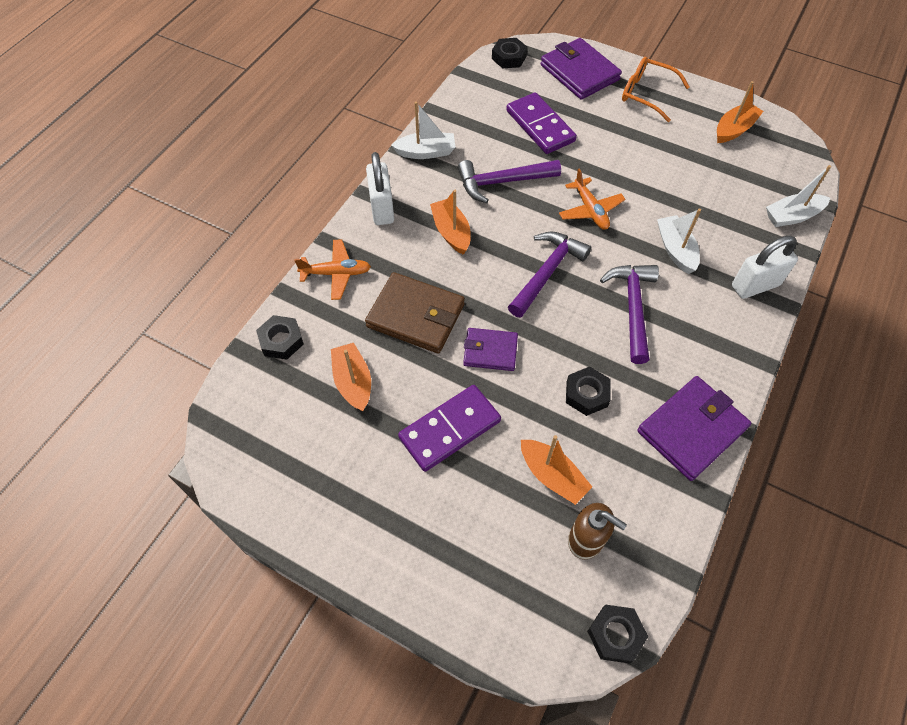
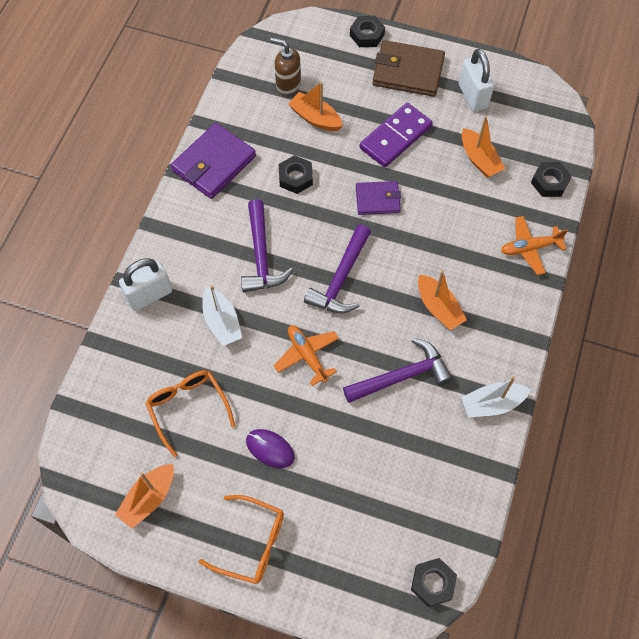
camera: 170 degrees right, 5 degrees up
(382, 209) = (513, 323): white padlock -> white padlock (472, 96)
(416, 315) = (447, 220): brown wallet -> brown wallet (408, 72)
(540, 126) = (374, 465): purple domino -> none
(579, 72) = (338, 569): purple wallet -> none
(615, 635) = (266, 40): black nut -> black nut (367, 35)
(629, 147) = (270, 449): none -> purple mouse
(705, 185) = (188, 408): none -> orange glasses
(792, 216) = (102, 381): white boat -> none

